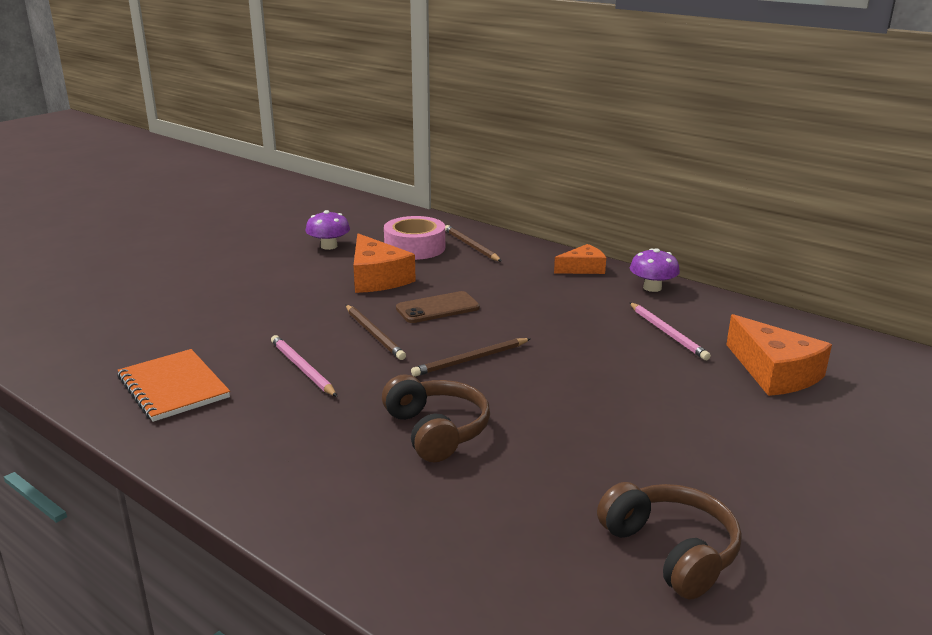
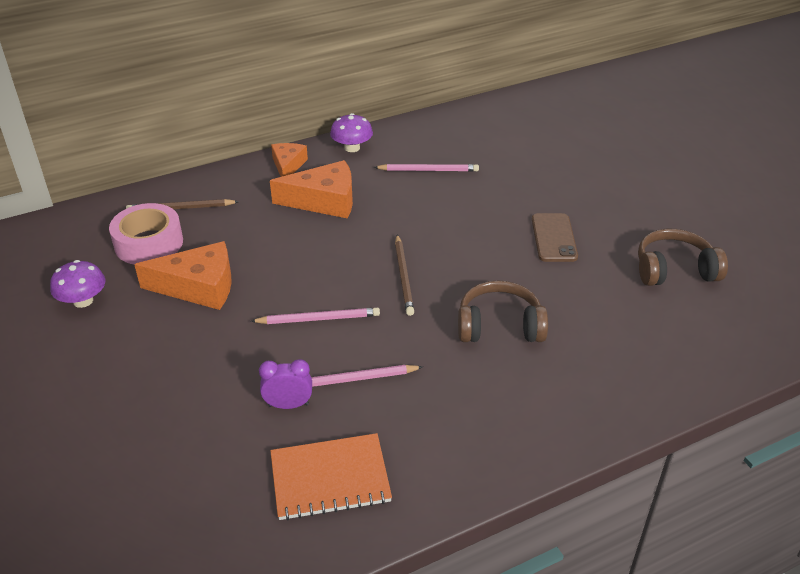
camera: 65 degrees left, 15 degrees up
(255, 348) = (288, 405): none -> purple clock
(374, 334) = (318, 319): brown pencil -> pink pencil
(437, 308) = (297, 267): brown phone -> brown phone (554, 238)
(774, 372) = (509, 152): orange cheese -> orange cheese (324, 201)

